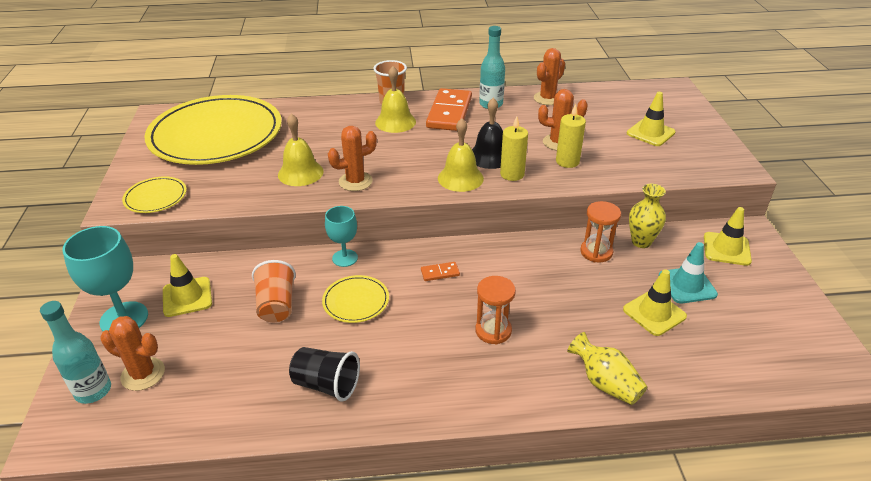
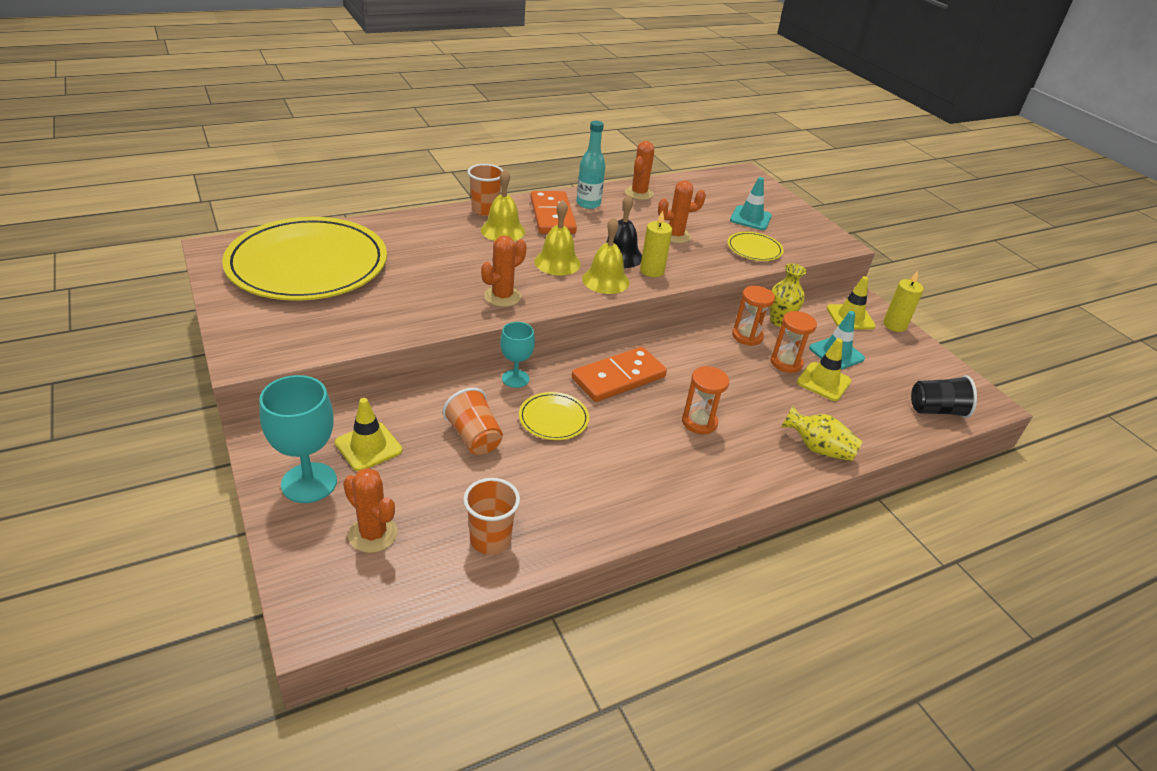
camera: 25 degrees left, 0 degrees up
(93, 391) = (326, 563): turquoise bottle -> none
(143, 374) = (373, 534): orange cactus -> orange cactus turned 45 degrees clockwise
(155, 197) = (285, 342): yellow plate -> yellow plate (754, 249)
(232, 402) = (490, 540): none -> orange cup
(300, 173) = (437, 295): yellow bell -> yellow bell (557, 262)
(326, 385) = (575, 502): black cup -> black cup (936, 410)
(440, 273) = (619, 378): orange domino -> orange domino, size x2.35
(567, 161) = (694, 253): yellow candle -> yellow candle (894, 325)
(623, 286) = (786, 363): none -> orange hourglass
(650, 133) = (750, 218): yellow traffic cone -> turquoise traffic cone

